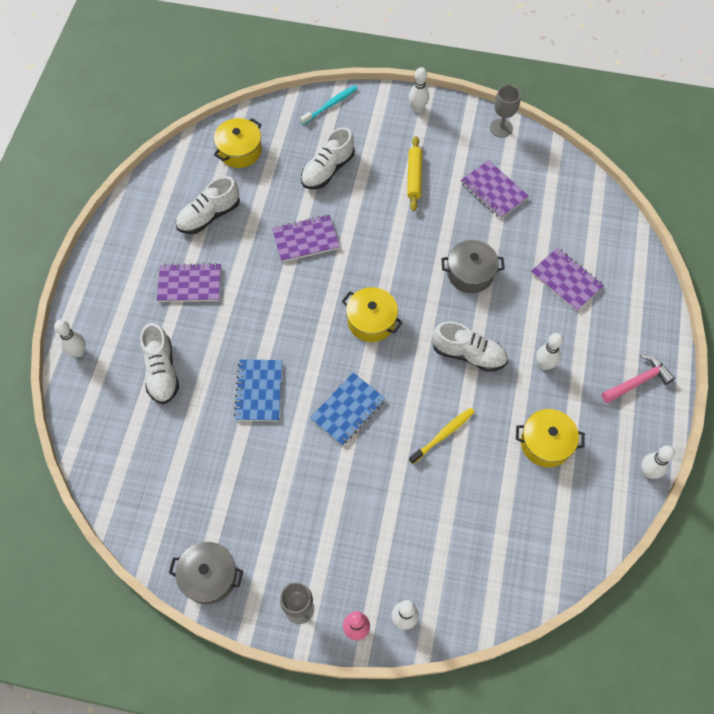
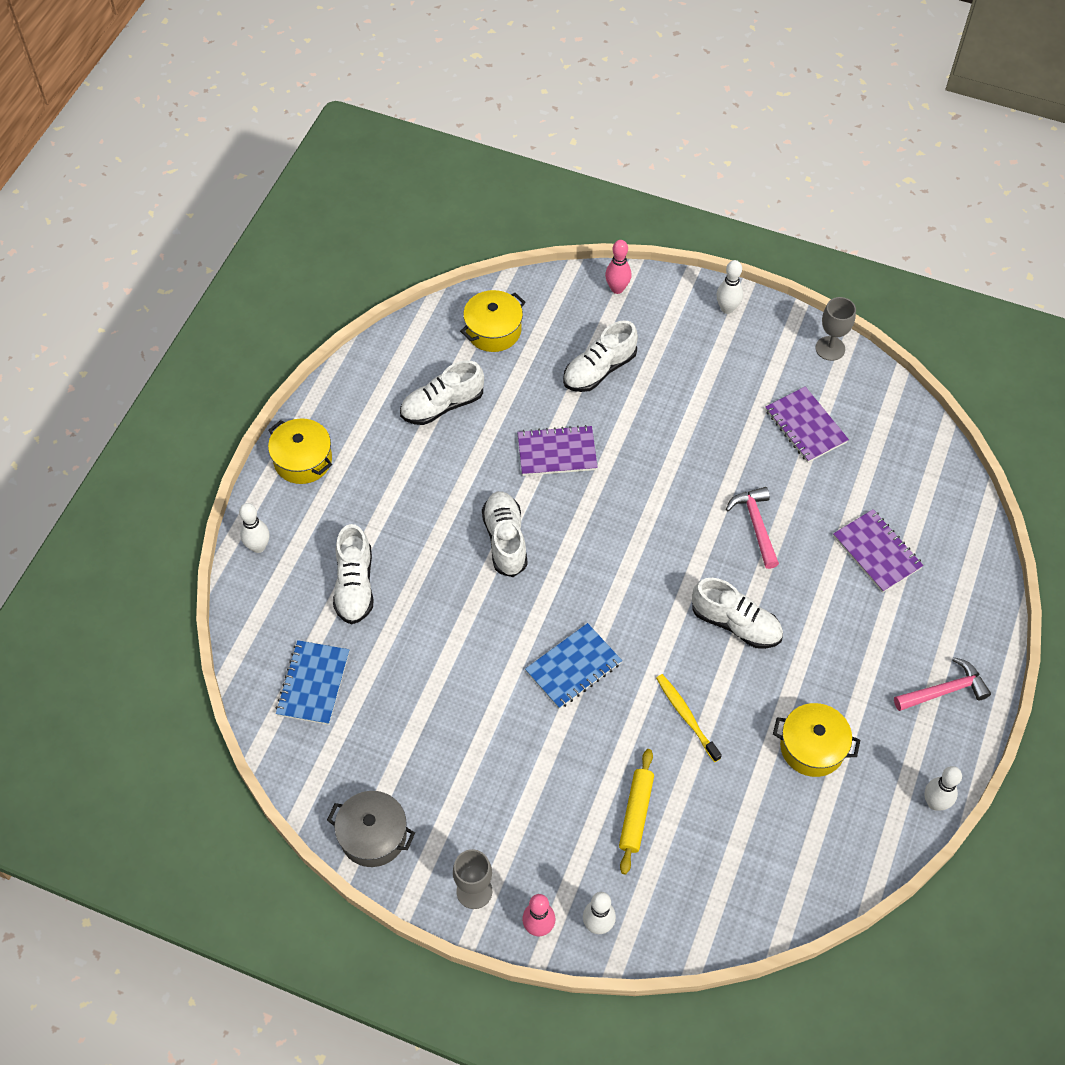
camera: 10 degrees right, 5 degrees down
(190, 284) = (405, 486): purple notebook -> none
(259, 391) = (469, 628): blue notebook -> blue notebook (313, 683)
(276, 315) = (505, 540): none -> white shoe
(330, 105) = (617, 289): turquoise toothbrush -> pink bowling pin
(371, 321) = (621, 565): yellow pot -> yellow pot (303, 460)
(414, 177) = (707, 394): yellow rolling pin -> yellow rolling pin (636, 813)
(443, 434) = (686, 716): yellow toothbrush -> yellow toothbrush turned 90 degrees counterclockwise
(470, 273) = (756, 525): grey pot -> pink hammer
(544, 364) = (829, 651): white bowling pin -> none

